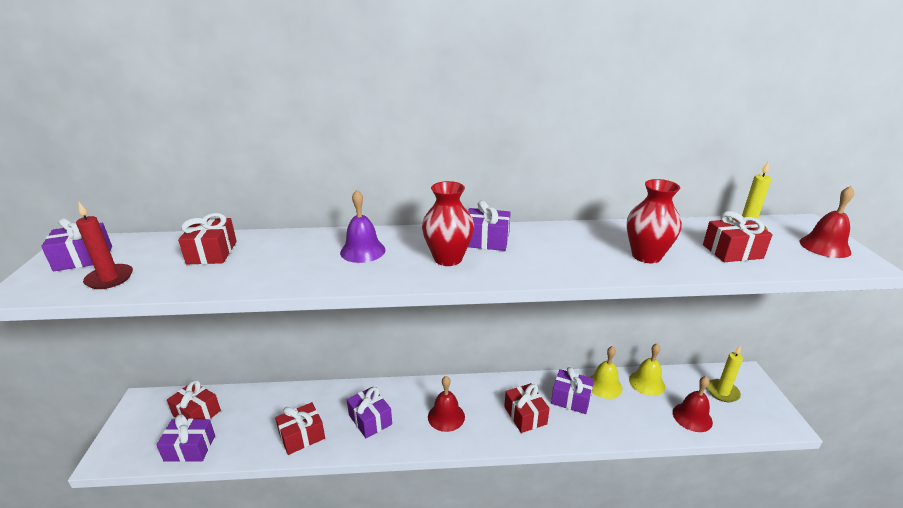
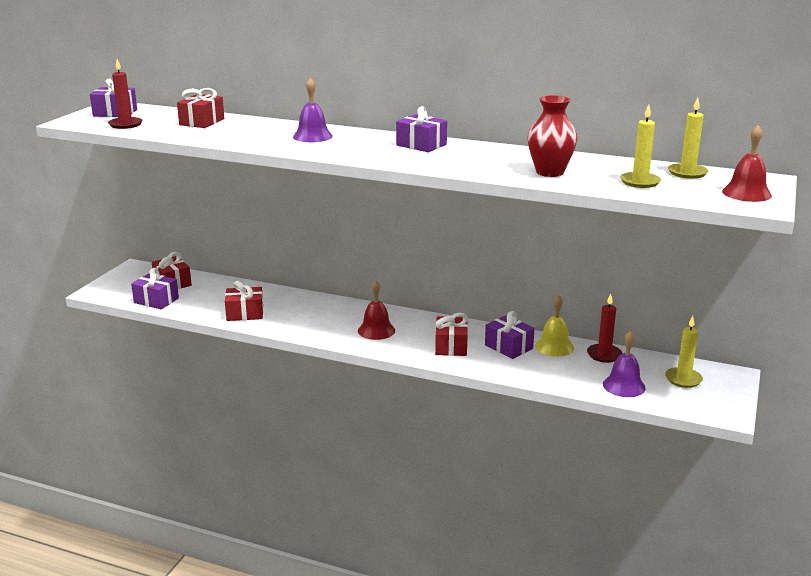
camera: 25 degrees right, 5 degrees down
(370, 420) = (308, 317): purple gift -> none
(448, 259) = (374, 149): red vase -> none
(646, 383) = (604, 355): yellow bell -> red candle
(692, 417) = (624, 386): red bell -> purple bell
(732, 251) = (640, 182): red gift -> yellow candle

